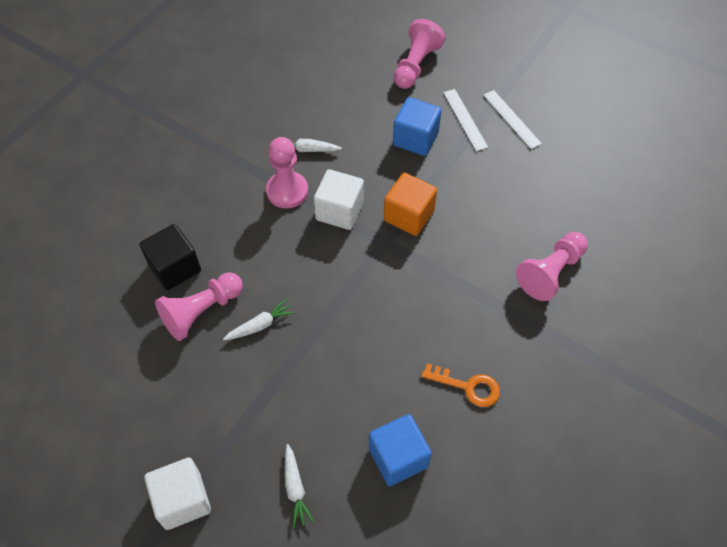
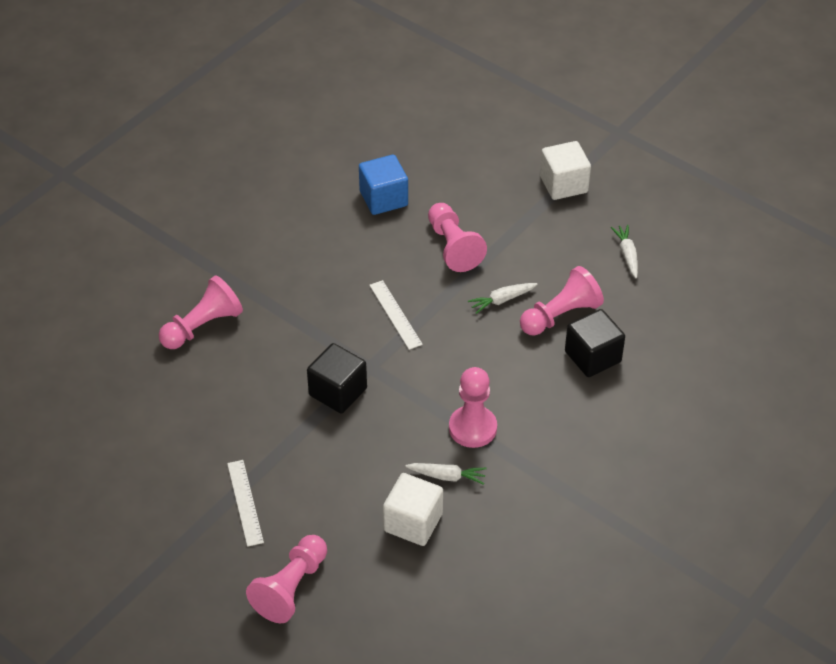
camera: 175 degrees left, 10 degrees down
(295, 488) = (471, 186): white carrot -> white carrot (627, 255)
(313, 391) = (453, 247): none -> pink pawn
(339, 211) = (414, 402): white cube -> white cube (413, 522)
(409, 215) = (338, 392): orange cube -> black cube
(415, 139) = (312, 481): blue cube -> none
(468, 386) = (312, 241): orange key -> none
(512, 119) = (186, 499): white ruler -> white ruler (395, 314)

